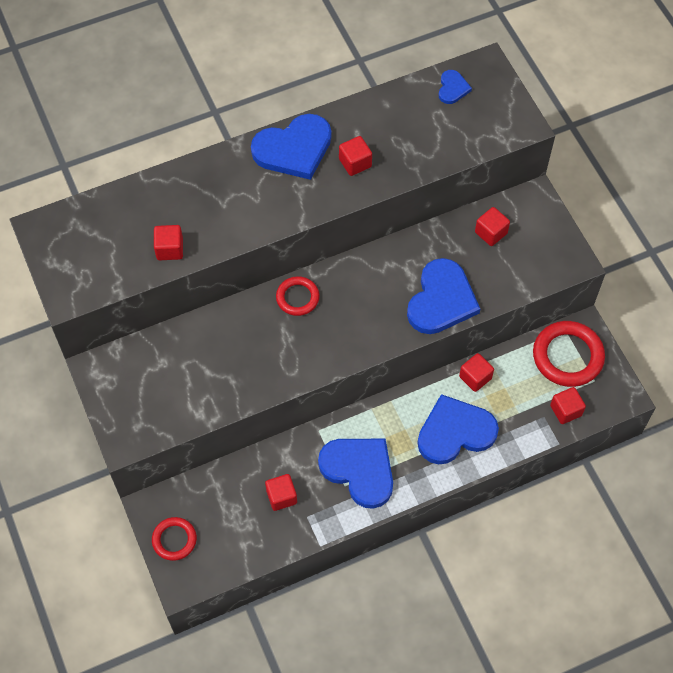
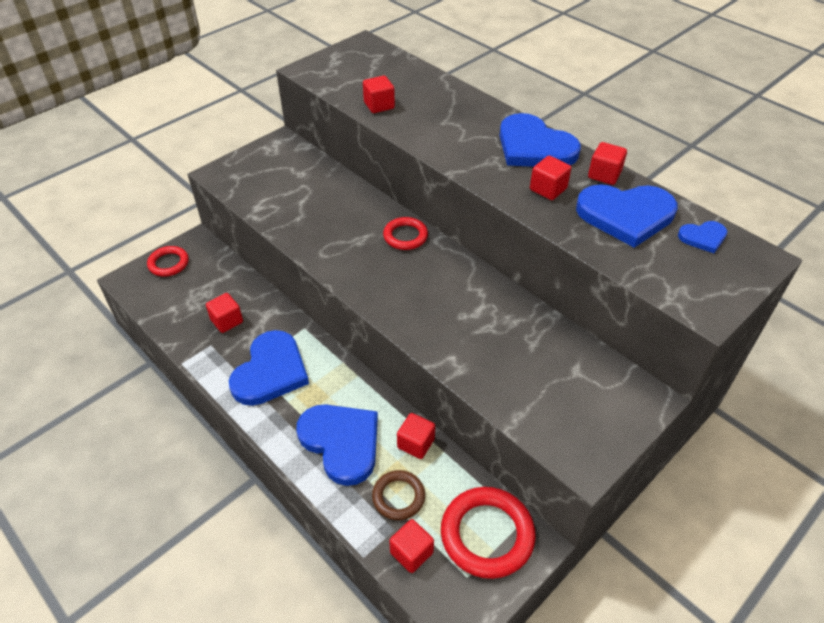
camera: 70 degrees right, 15 degrees down
(441, 300) = (459, 345): blue heart -> blue heart (626, 215)
(491, 233) = (572, 367): red cube -> red cube (604, 175)
(518, 405) = (398, 497): none -> brown ring

